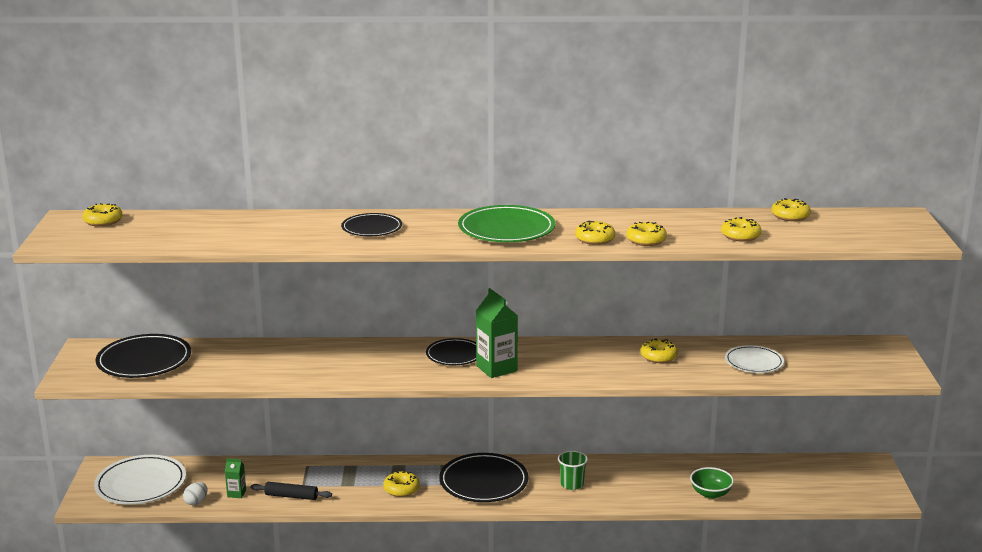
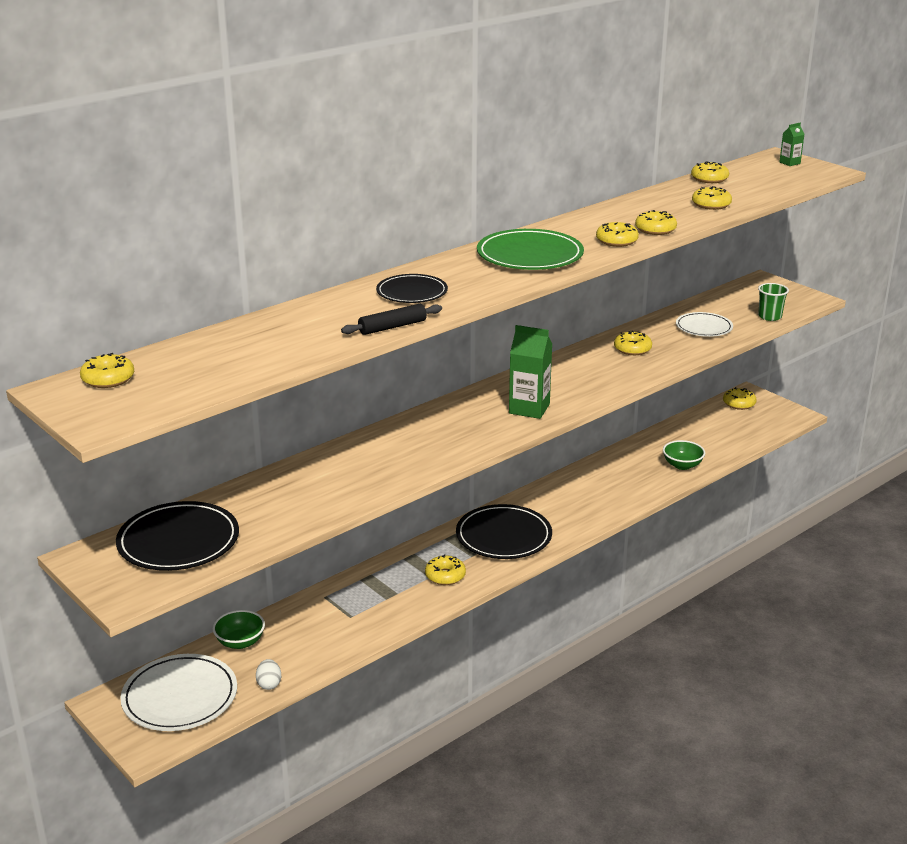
camera: 40 degrees left, 5 degrees up
(218, 469) = (240, 642): none -> green bowl
(236, 493) = (297, 656): green carton -> green carton (789, 163)
(291, 496) = (355, 631): black rolling pin -> black rolling pin (392, 327)
(454, 355) = (473, 411): black plate -> none
(572, 484) = (574, 505): green cup -> green cup (770, 316)
(848, 467) = (739, 403): none -> yellow donut

